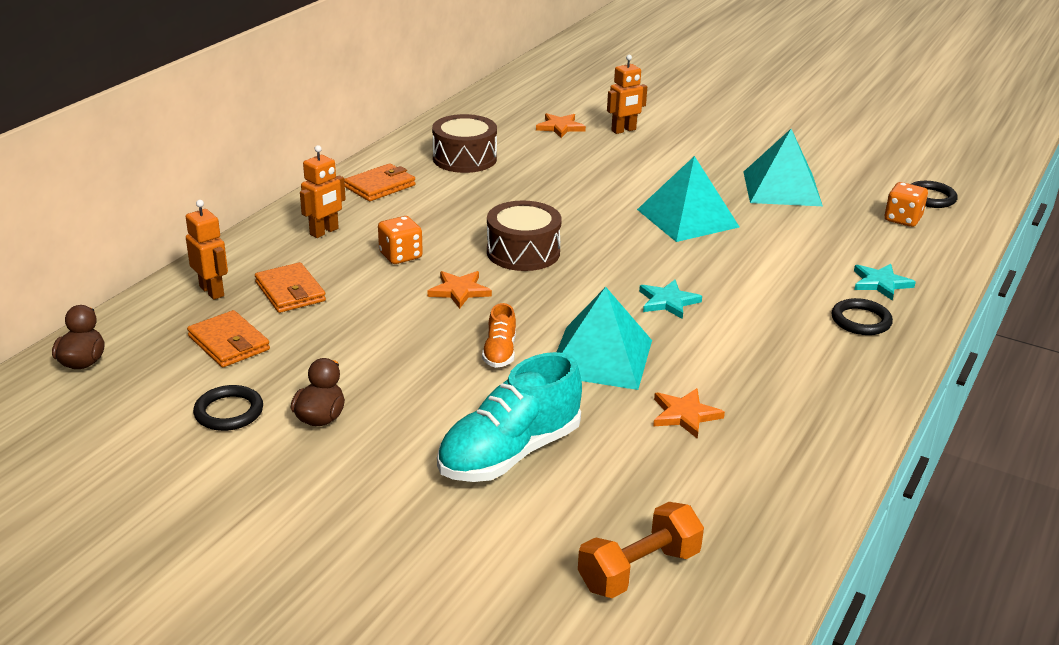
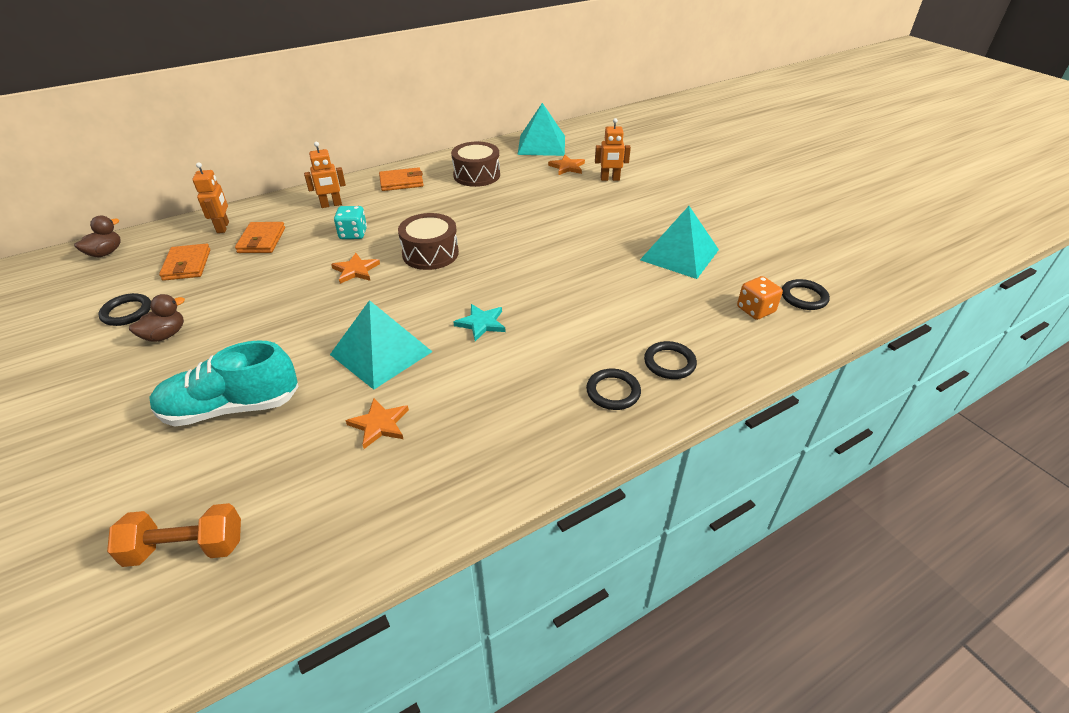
camera: 30 degrees right, 10 degrees up
(400, 255) = (353, 234): orange dice -> turquoise dice
(500, 352) = (323, 325): orange shoe -> none
(687, 218) = (576, 259): turquoise pyramid -> turquoise pyramid (541, 145)
(880, 283) = (669, 363): turquoise star -> black ring

